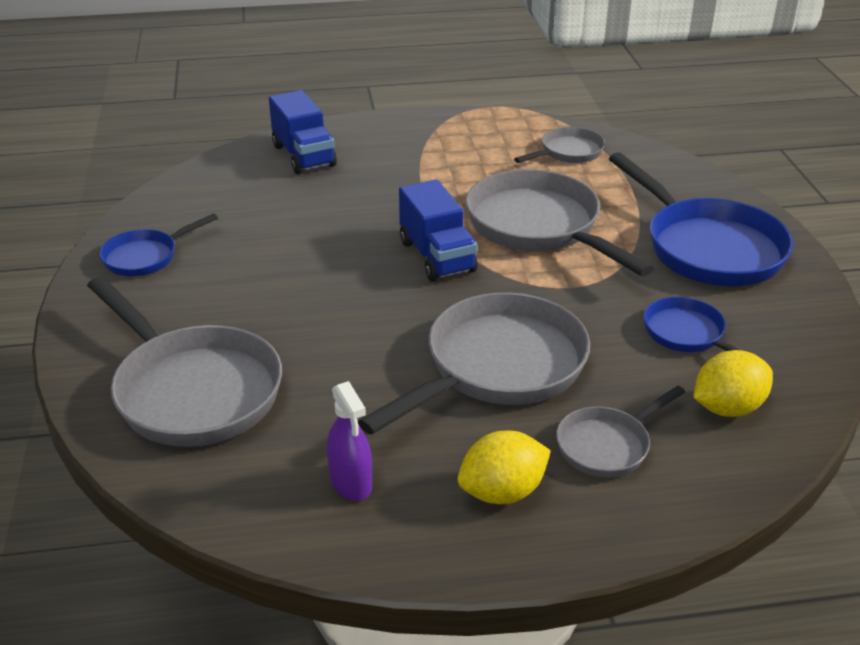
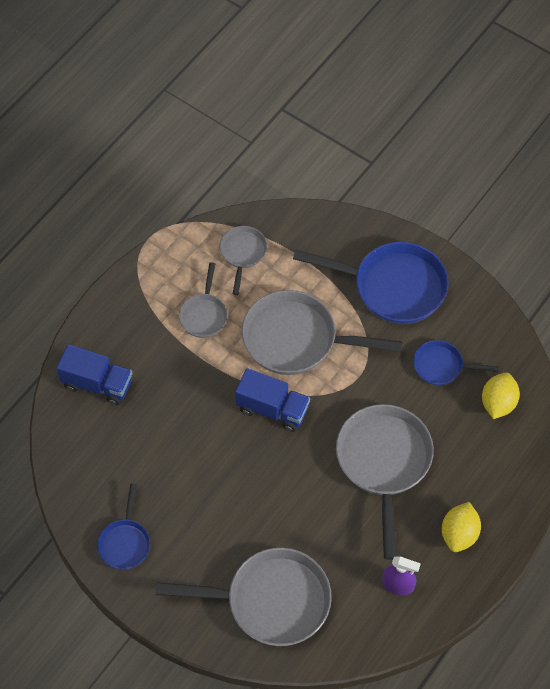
camera: 45 degrees left, 25 degrees up
(607, 445) = (473, 470): grey pan -> grey pan (204, 315)

